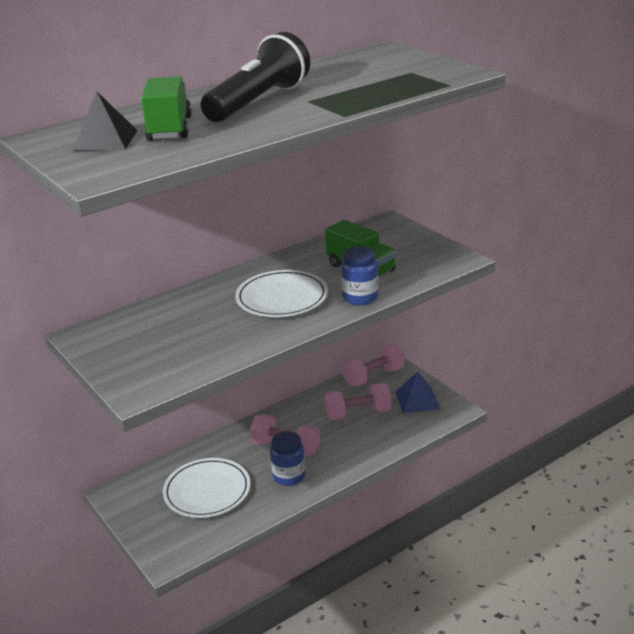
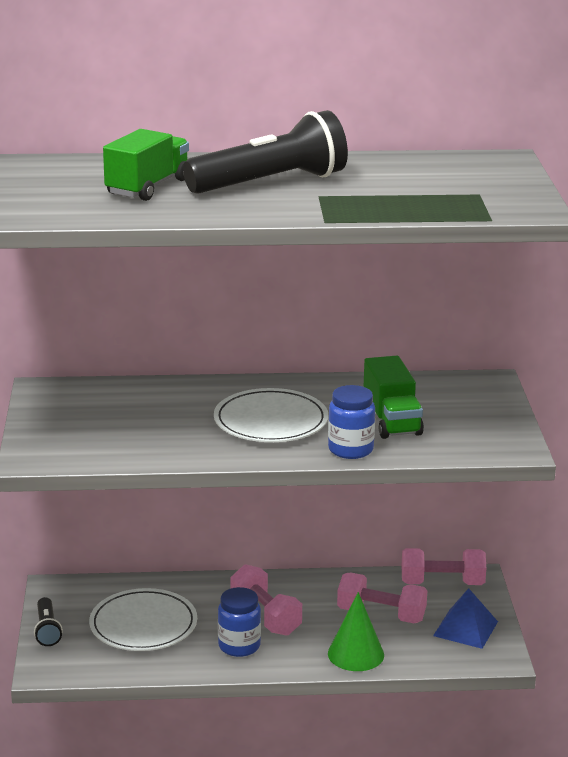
camera: 30 degrees right, 5 degrees down
(105, 140) = (78, 182): black pyramid -> none
(139, 527) = (47, 630): none -> black flashlight
(369, 447) = (356, 654): none -> green cone

